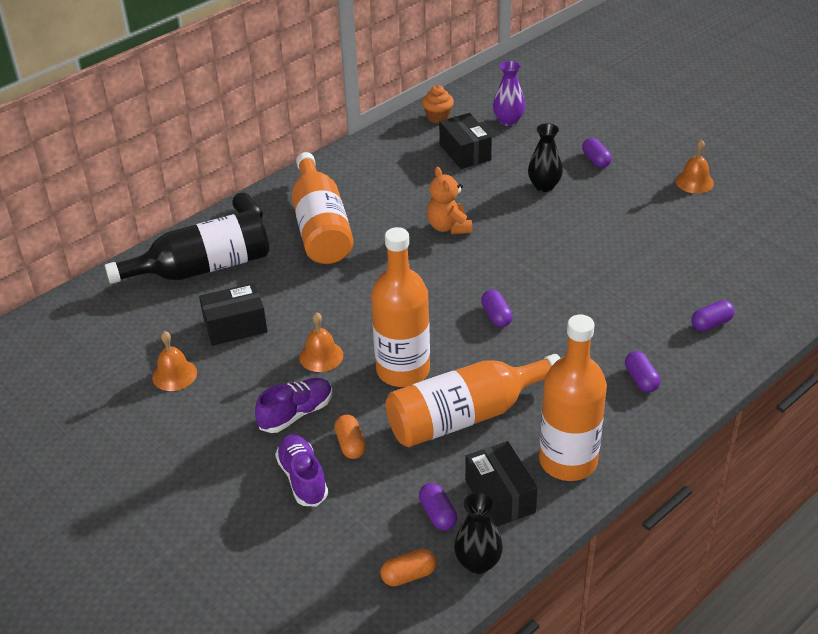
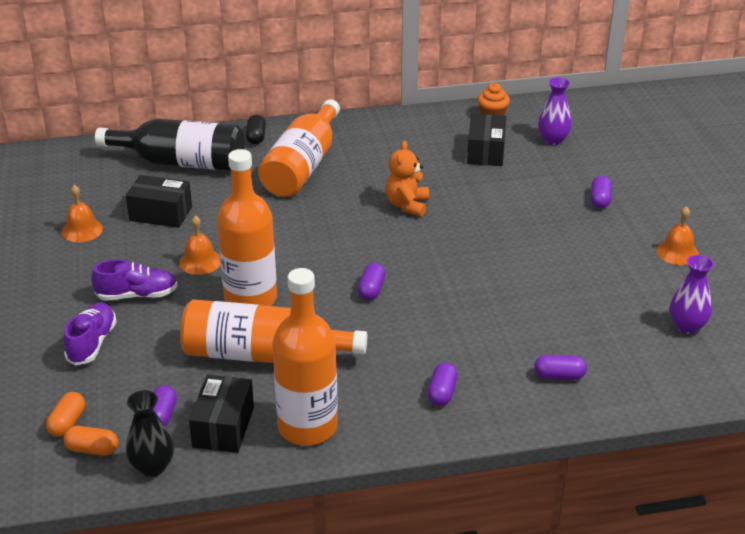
camera: 30 degrees right, 5 degrees down
(350, 444) = (152, 335): orange capsule -> orange capsule (67, 423)
(544, 186) = (527, 204): black vase -> none
(759, 240) = (687, 326): none -> purple vase

